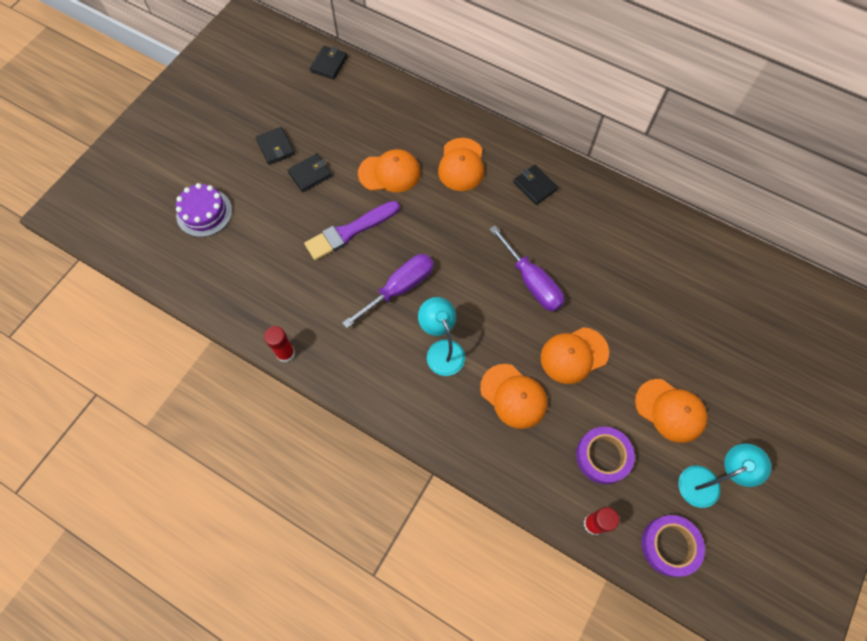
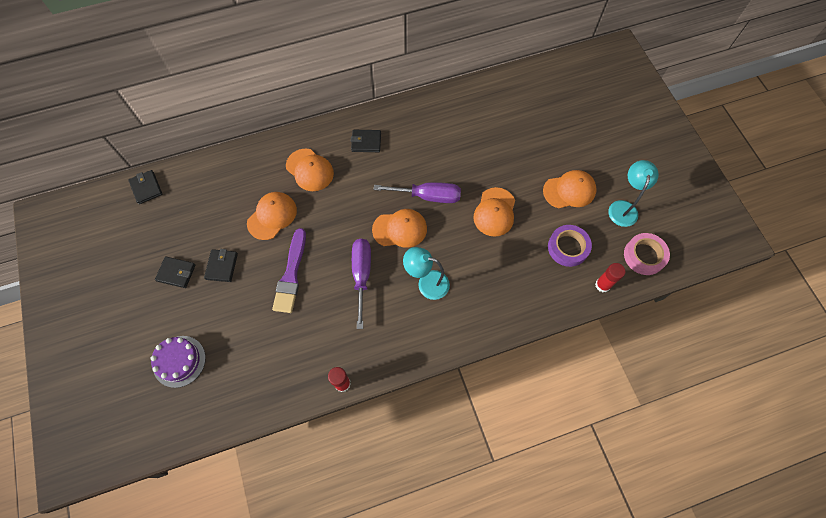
camera: 50 degrees left, 0 degrees up
(513, 396) = (492, 266): orange cap -> orange cap (400, 229)
(670, 546) = (644, 256): purple tape -> pink tape

